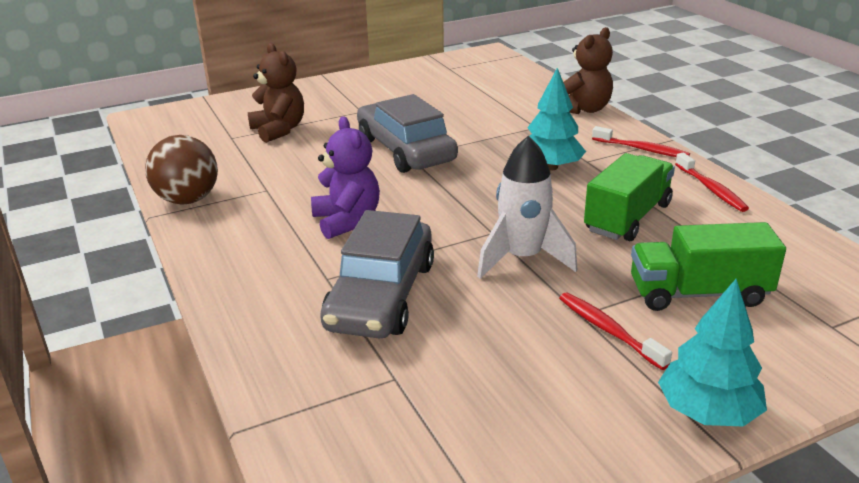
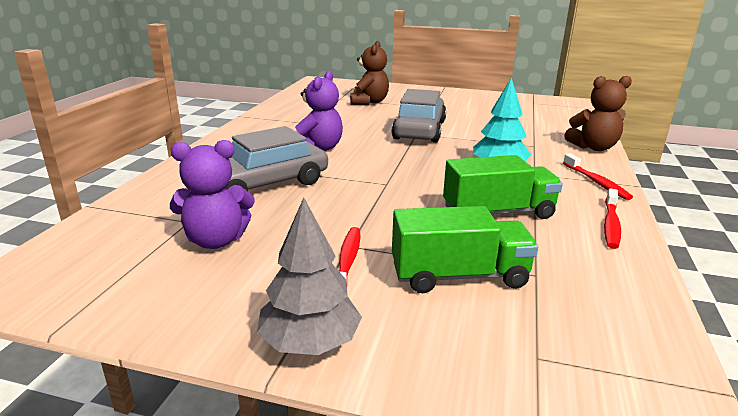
camera: 40 degrees right, 5 degrees down
(188, 200) = (267, 115): brown ball -> none
(465, 380) = (216, 240): none -> purple teddy bear
(522, 258) = (376, 203): white rocket -> none
(698, 293) = (459, 276): green truck -> green truck turned 135 degrees clockwise
(707, 412) = (310, 342): turquoise tree -> grey tree

